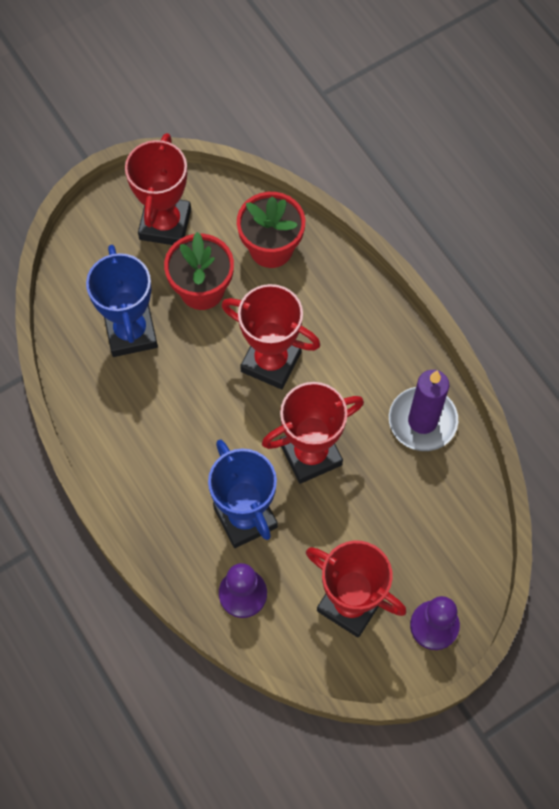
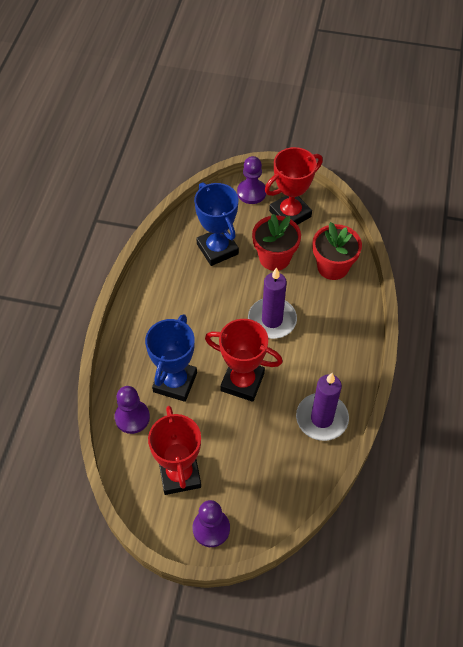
camera: 45 degrees right, 10 degrees down
(97, 233) = (251, 192): none -> purple pawn
(131, 332) = (217, 249): blue trophy -> blue trophy turned 60 degrees counterclockwise
(271, 361) = (272, 320): red trophy -> purple candle

